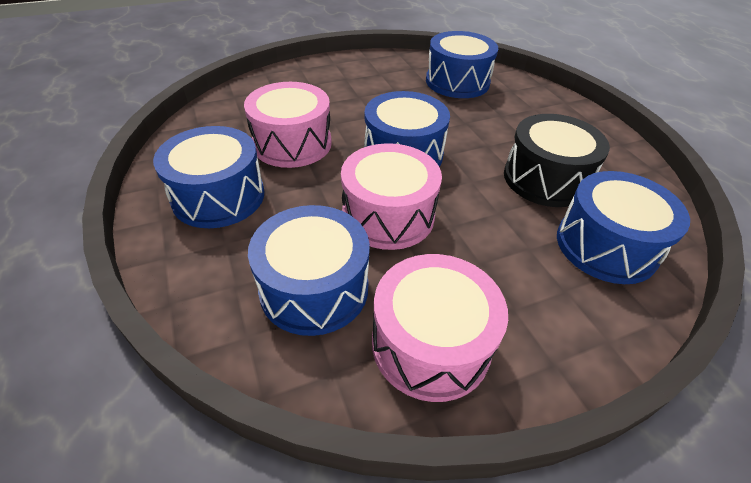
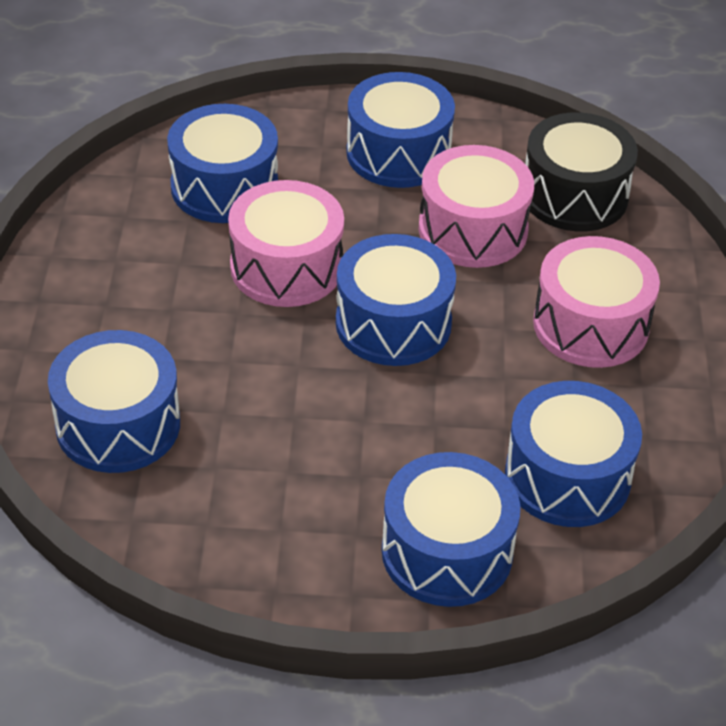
camera: 115 degrees right, 0 degrees up
(430, 344) = (115, 235): pink drum -> pink drum (590, 325)
(536, 103) = (447, 552): none -> blue drum
(545, 179) = (257, 441): black drum -> black drum (574, 195)

